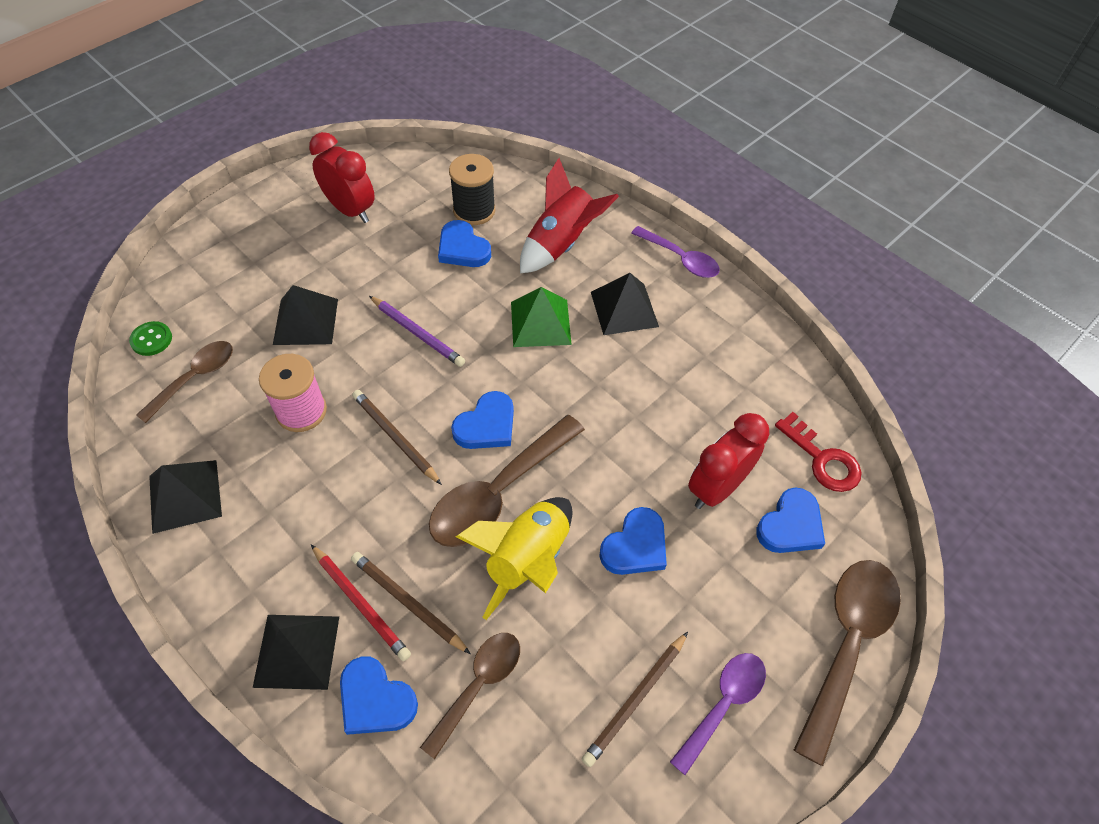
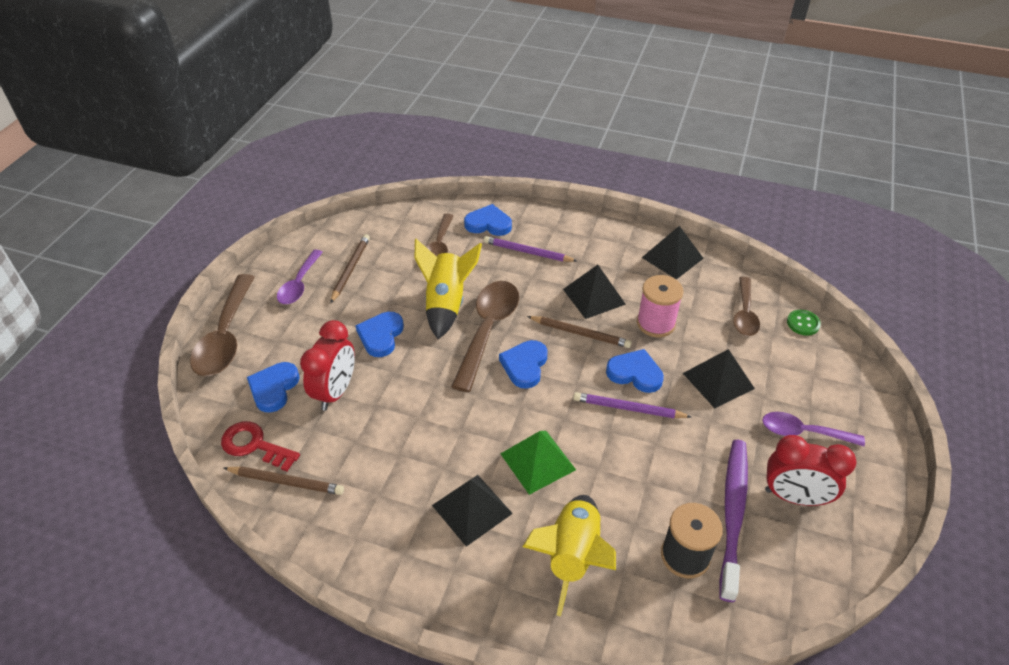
camera: 155 degrees right, 10 degrees down
(296, 651) = (543, 225): black pyramid -> black pyramid (594, 296)
(360, 603) = (527, 252): red pencil -> purple pencil
(408, 602) = (502, 261): brown pencil -> brown pencil (286, 482)
(410, 219) = (733, 514): none -> purple toothbrush
(462, 248) = (659, 504): blue heart -> blue heart (635, 373)
(561, 244) = (572, 556): red rocket -> yellow rocket
(680, 259) = (442, 597): purple spoon -> purple spoon (803, 432)

